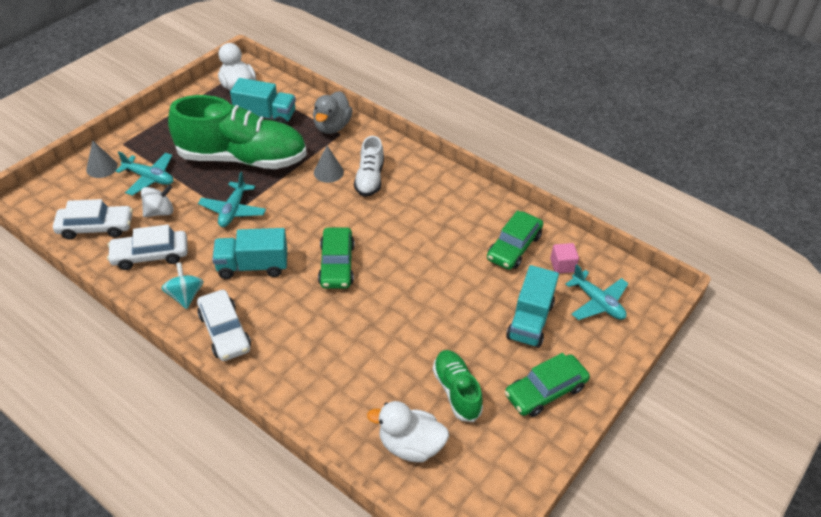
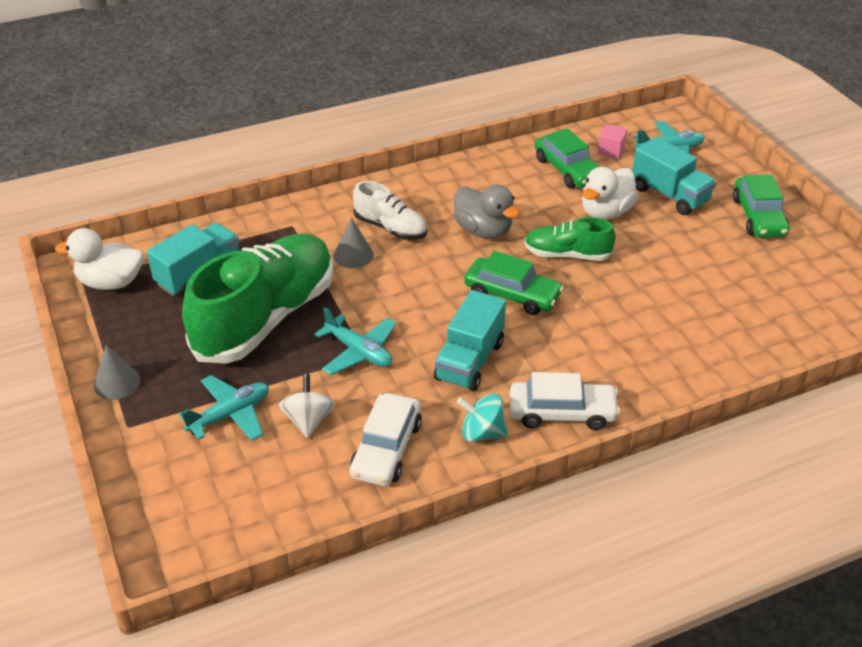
camera: 60 degrees left, 5 degrees down
(96, 227) = (289, 493): white car -> none
(102, 167) = (163, 460): grey cone -> grey cone (117, 383)
(332, 127) = (273, 228): grey duck -> grey duck (483, 230)
(410, 445) = (785, 320): white duck -> white duck (606, 212)
(456, 391) = (733, 269): green shoe -> green shoe (567, 255)

